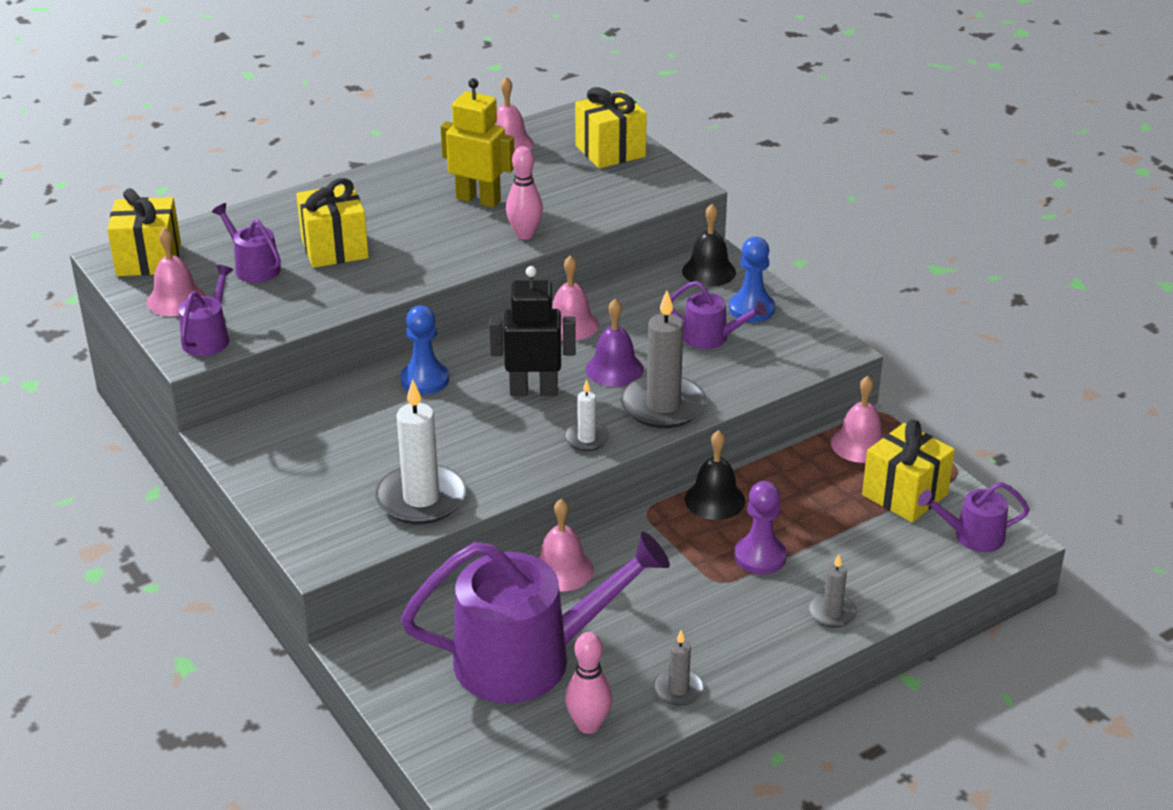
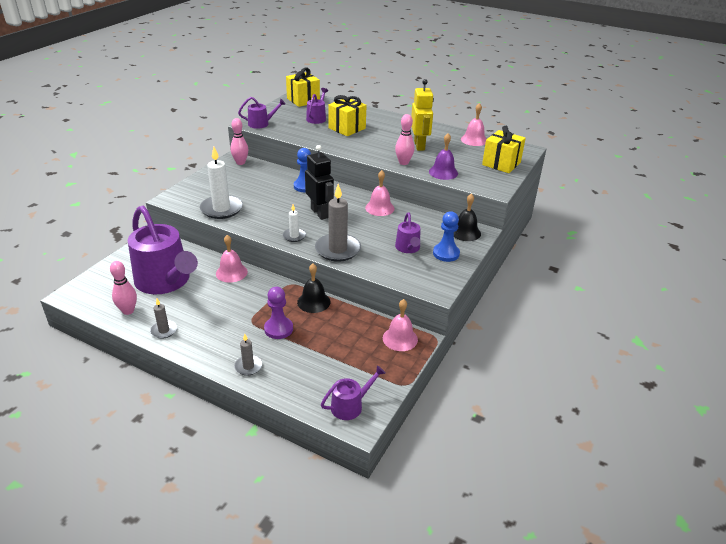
camera: 60 degrees right, 0 degrees up
(176, 300) = (281, 112): pink bell -> none
(252, 431) = (240, 163): none -> pink bowling pin
(614, 369) = (355, 228): purple bell -> purple bell (443, 172)
(905, 494) = (368, 368): yellow gift -> none
(972, 536) = (350, 406): purple watering can -> purple watering can turned 90 degrees clockwise

